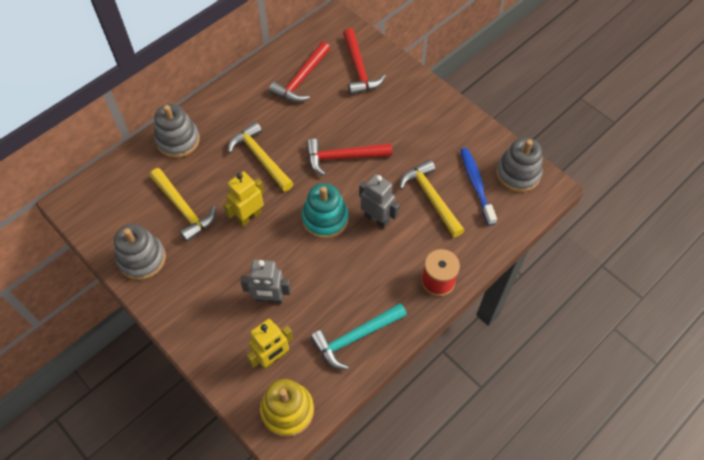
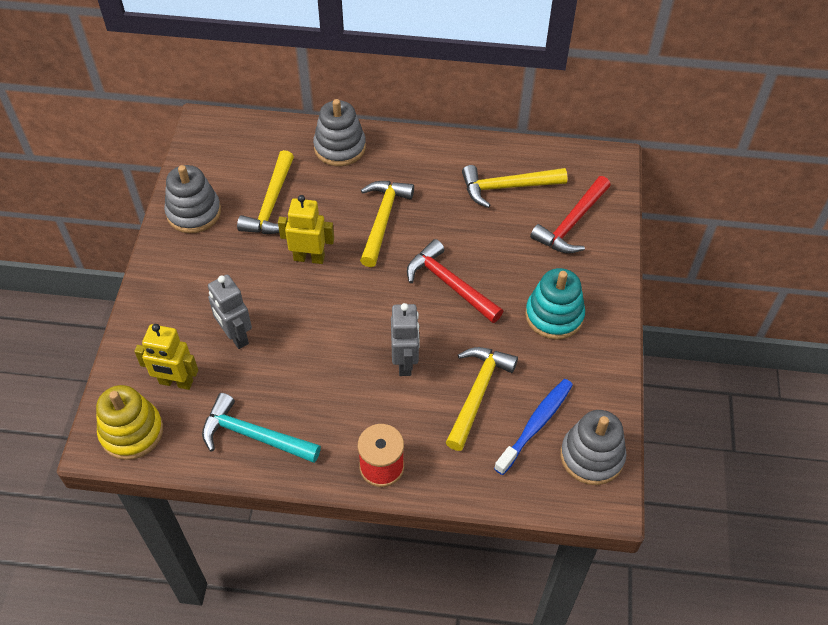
camera: 50 degrees right, 5 degrees down
(301, 79) = (507, 187): red hammer -> yellow hammer
(325, 219) = (364, 319): turquoise stacking toy -> turquoise stacking toy (554, 315)

